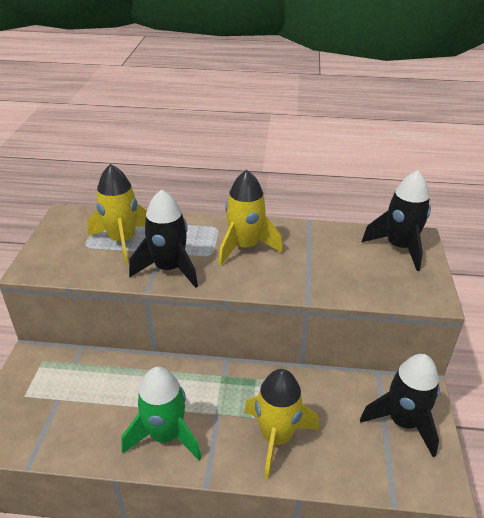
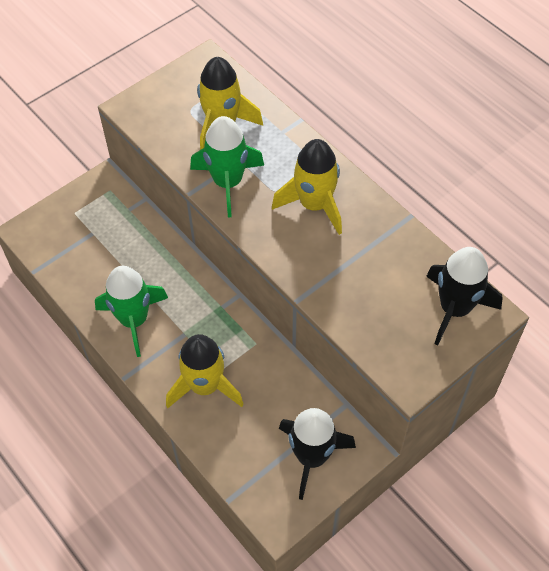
camera: 45 degrees right, 20 degrees up
(169, 269) = (228, 183): black rocket -> green rocket

